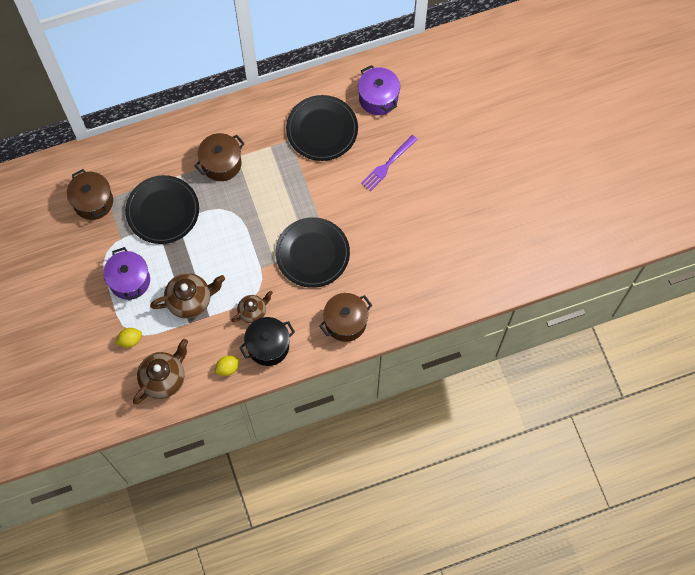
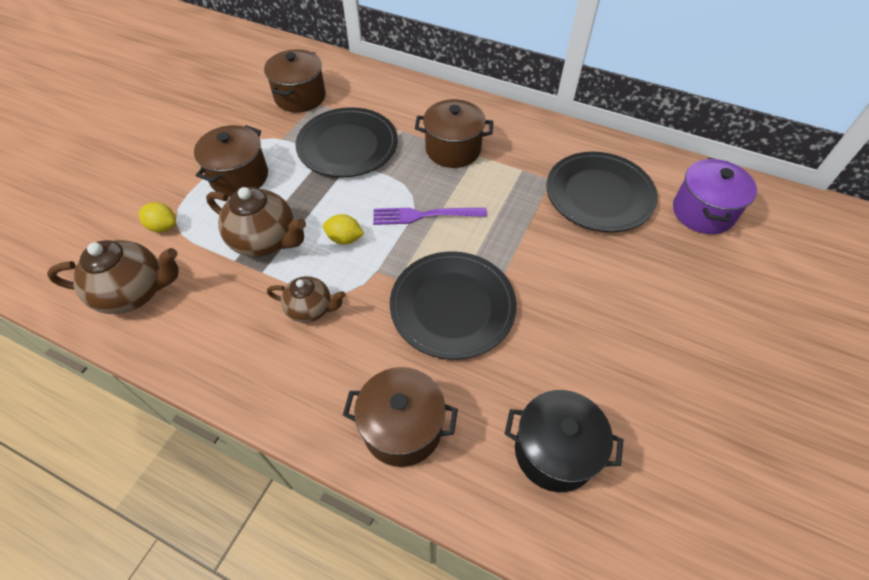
camera: 45 degrees right, 15 degrees down
(129, 281) = (239, 177): purple pot -> brown pot
(228, 368) = (204, 346): yellow lemon -> yellow lemon (345, 239)
(268, 346) = (277, 364): black pot -> black pot (554, 451)
(387, 165) = (652, 286): purple fork -> purple fork (423, 215)

